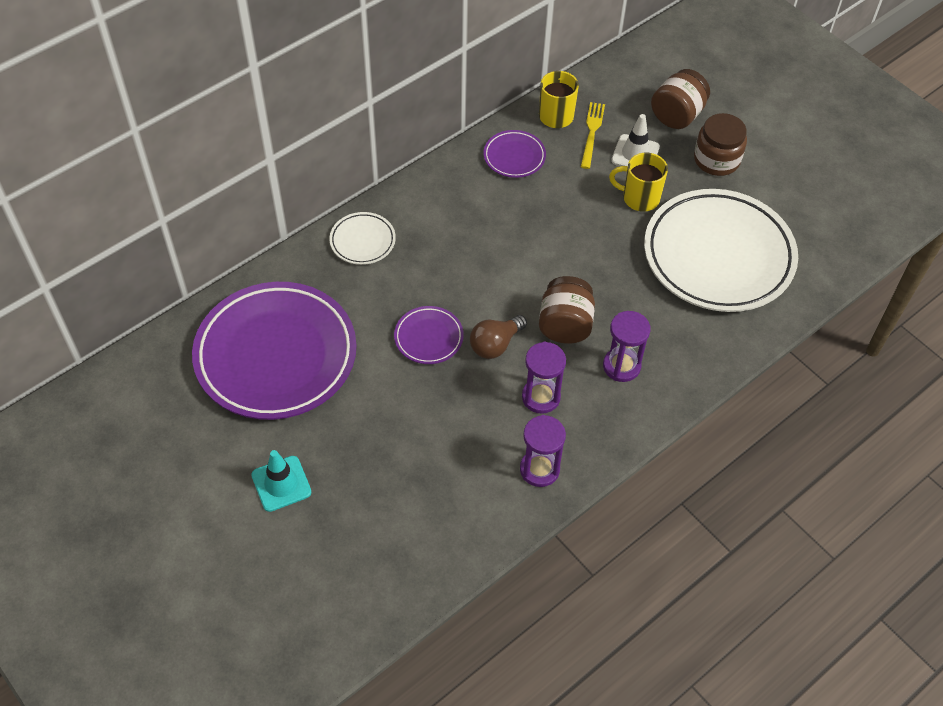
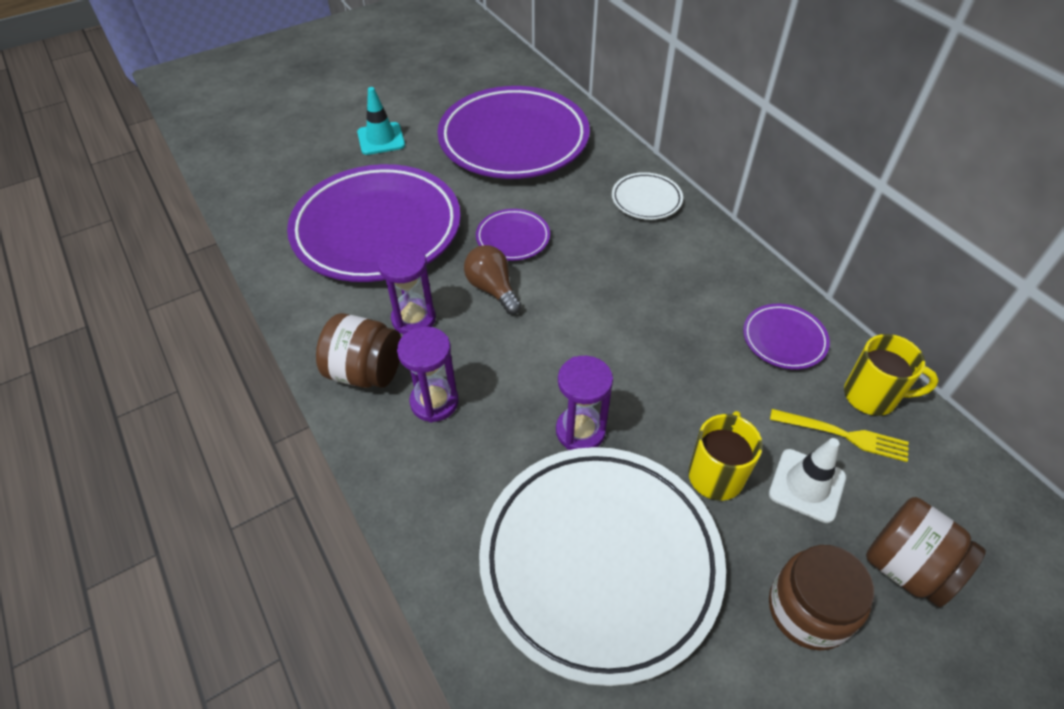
camera: 100 degrees right, 5 degrees down
(432, 452) = (377, 229): none -> purple plate
(539, 469) = (326, 306): purple hourglass -> purple hourglass (580, 431)
(565, 325) = (507, 354): brown jar -> brown jar (366, 372)

